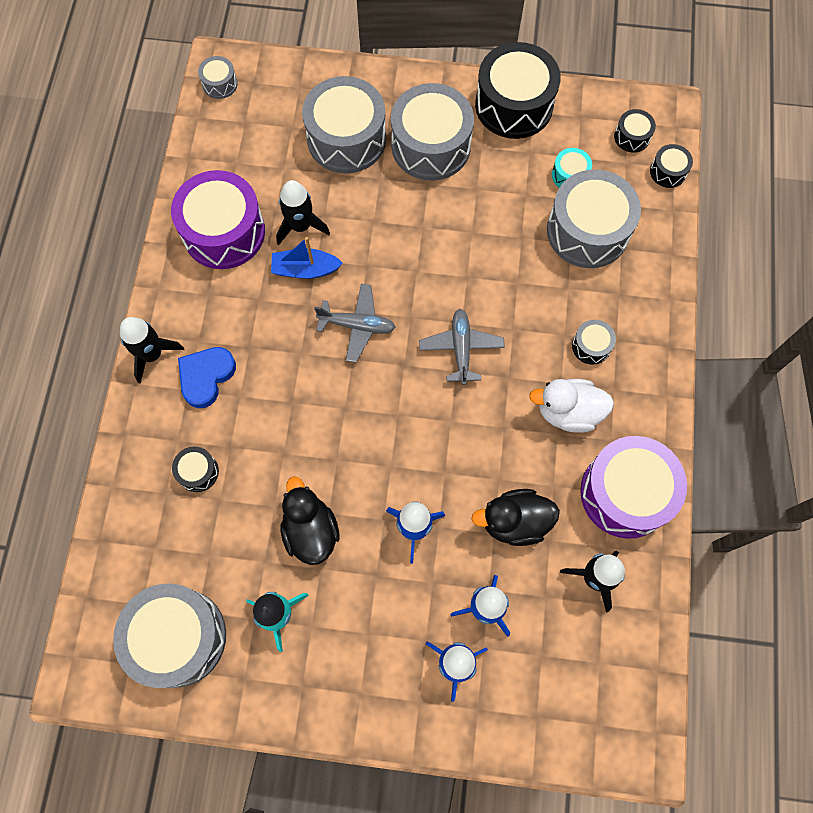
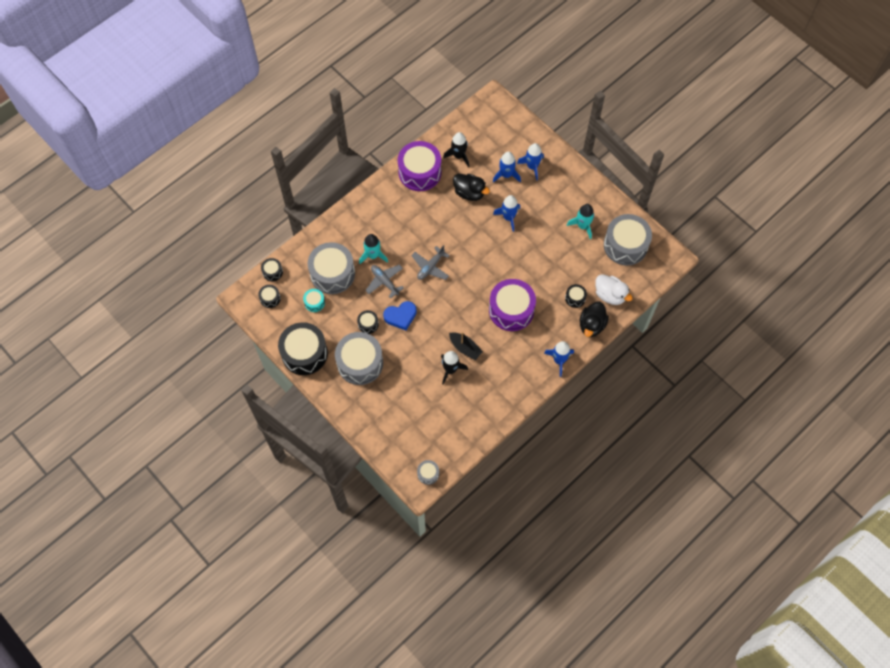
camera: 140 degrees left, 5 degrees down
(152, 354) = (559, 360): black rocket -> blue rocket
(206, 377) = (543, 333): blue heart -> blue heart (400, 316)
(224, 232) = (486, 393): purple drum -> purple drum (511, 310)
(305, 269) = (465, 348): blue boat -> black boat
(310, 531) = (548, 245): black duck -> black duck (591, 325)
(346, 139) = (394, 396): grey drum -> none
(357, 325) = (464, 308): grey plane -> grey plane (385, 282)
(559, 300) = (373, 255): none -> turquoise rocket
(568, 412) = (412, 213): white duck -> white duck (610, 295)
(591, 346) = (379, 229): black drum -> black drum (368, 324)

